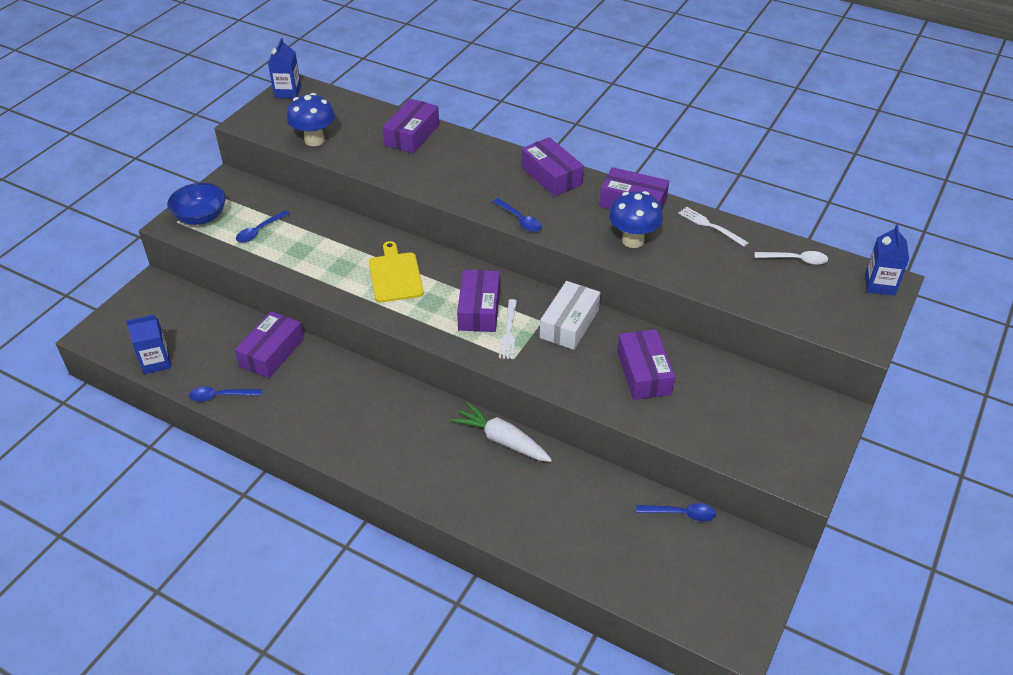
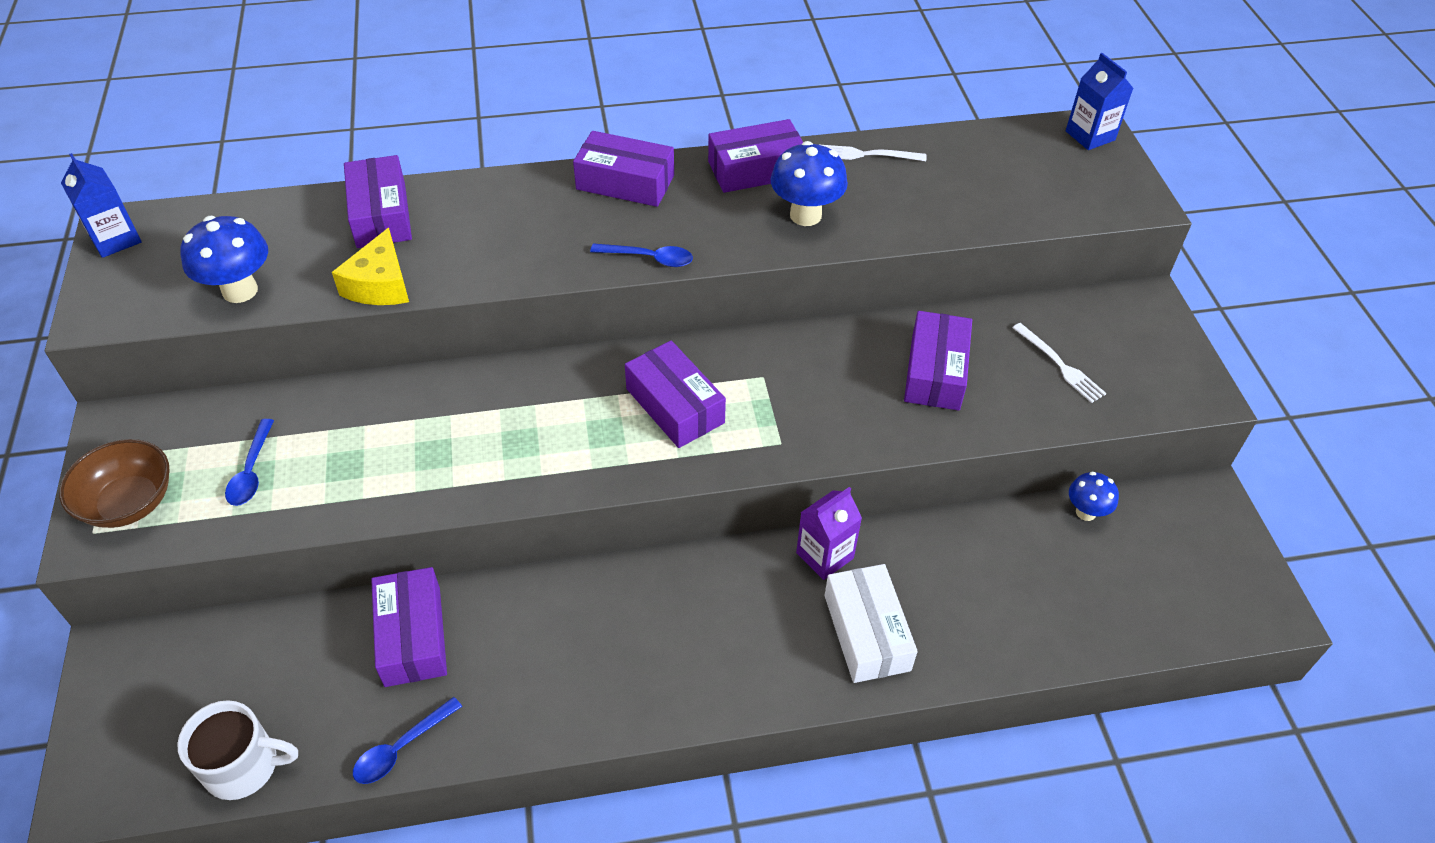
camera: 40 degrees left, 5 degrees up
(156, 362) = (244, 766): blue carton -> white mug
(201, 217) = (129, 503): blue bowl -> brown bowl
(377, 167) = (380, 284): none -> yellow cheese
(395, 275) = (520, 423): yellow cutting board -> none
(502, 440) = (825, 555): white carrot -> purple carton
(508, 331) = (739, 413): white fork -> white fork (1060, 365)
(569, 324) = (796, 361): white box -> white box (866, 632)
(643, 373) = (935, 372): purple box -> purple box turned 60 degrees clockwise
(681, 514) = (1085, 512): blue spoon -> blue mushroom
(796, 260) = (989, 150): white spoon -> none

